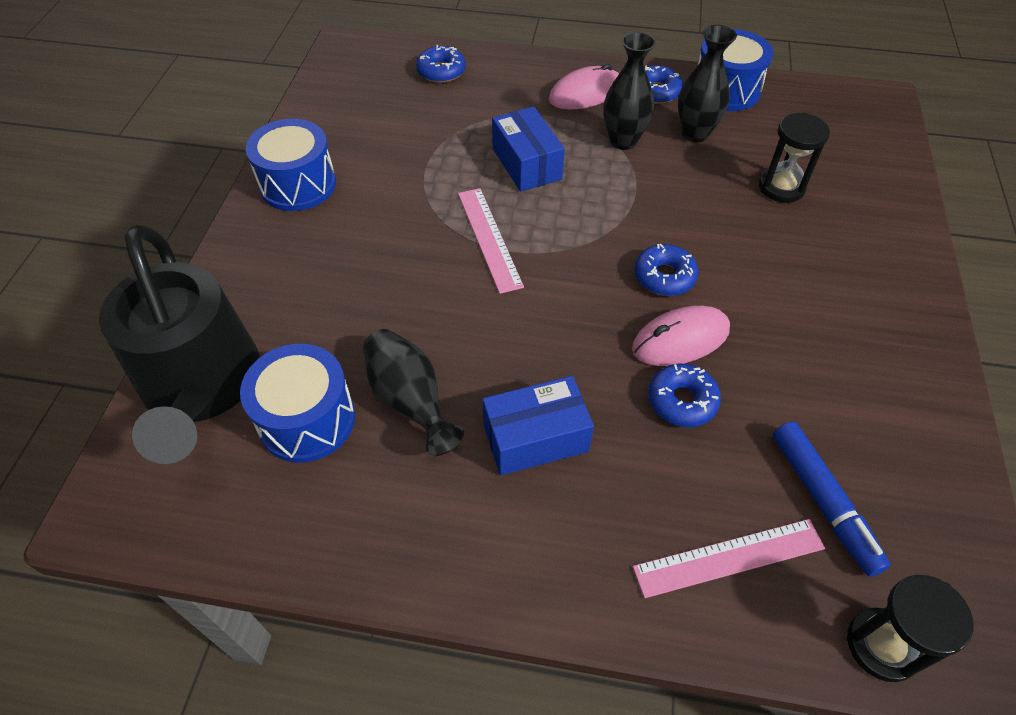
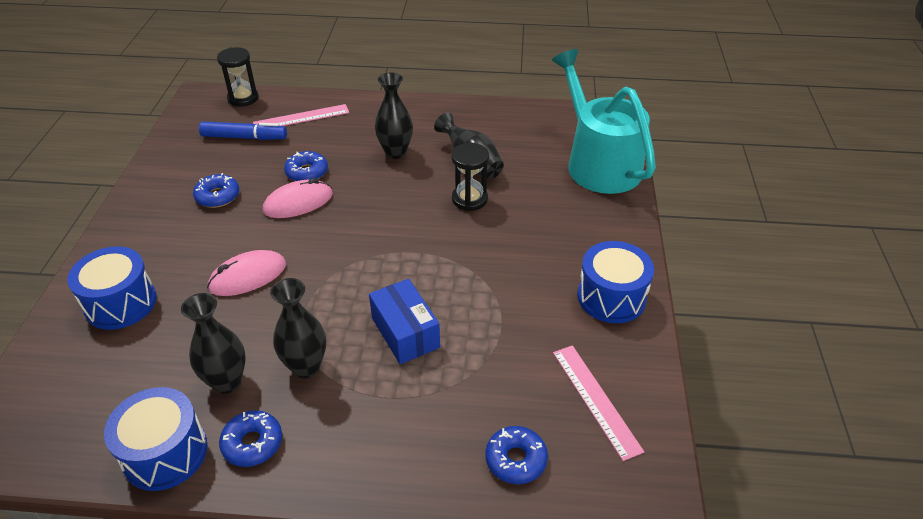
camera: 175 degrees right, 10 degrees down
(201, 386) = (599, 163): black watering can -> turquoise watering can
(307, 420) = (528, 153): blue drum -> blue drum (121, 303)
(489, 238) = (434, 260): pink ruler -> pink ruler (596, 400)
(535, 438) = (395, 152): blue box -> black vase
(586, 93) = (337, 434): pink mouse -> pink mouse (248, 276)
(664, 276) = (298, 241): blue donut -> blue donut (217, 196)
(781, 187) = (167, 323): black hourglass -> black hourglass (469, 199)
(823, 501) = (244, 137): blue marker -> blue marker turned 120 degrees clockwise

